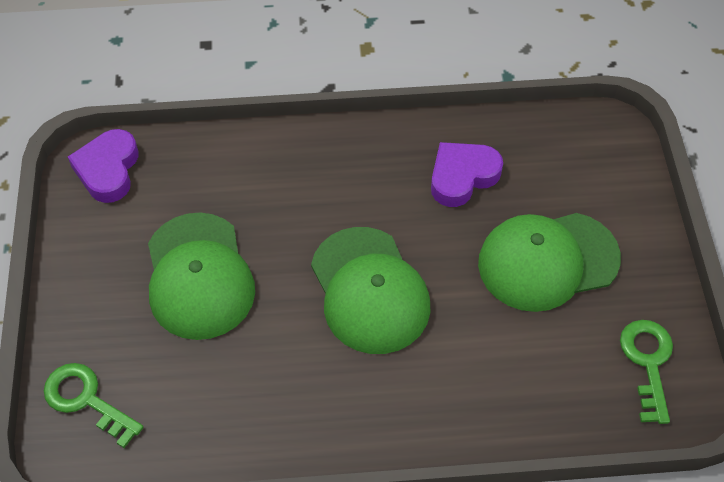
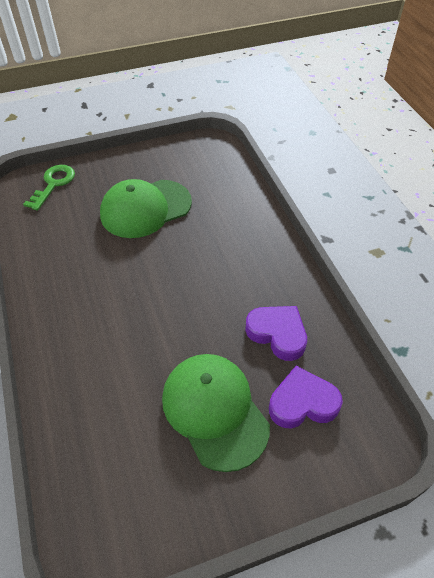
camera: 75 degrees right, 5 degrees down
(108, 170) = (210, 152): purple heart -> purple heart (302, 402)
(369, 290) = (156, 296): green cap -> none
(648, 363) = (129, 512): green key -> none

